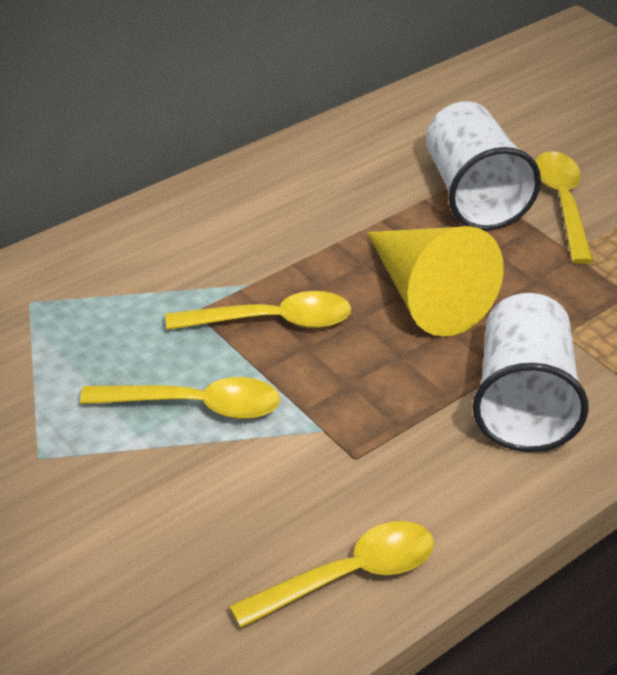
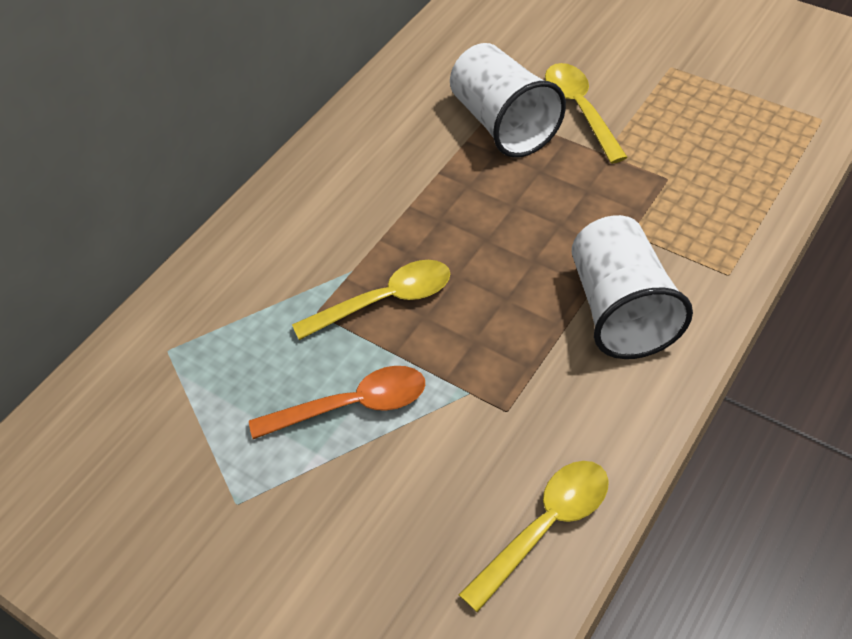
camera: 10 degrees left, 10 degrees up
(194, 405) = (351, 406): yellow spoon -> orange spoon
(425, 295) = (503, 234): yellow cone -> none

